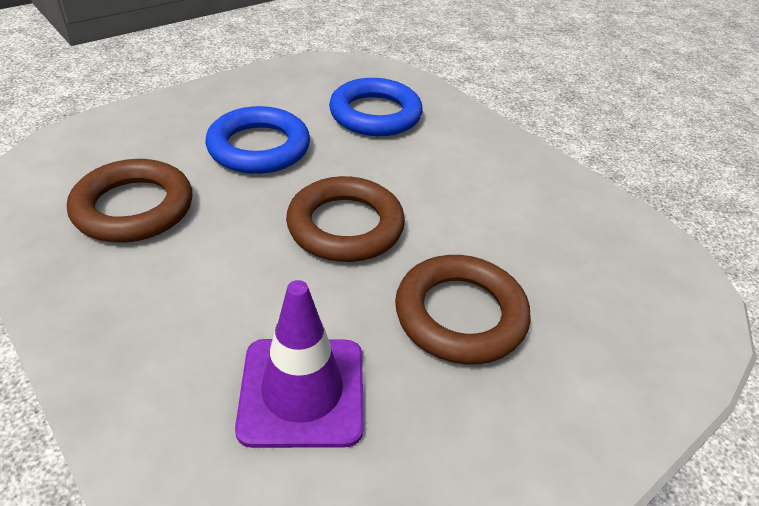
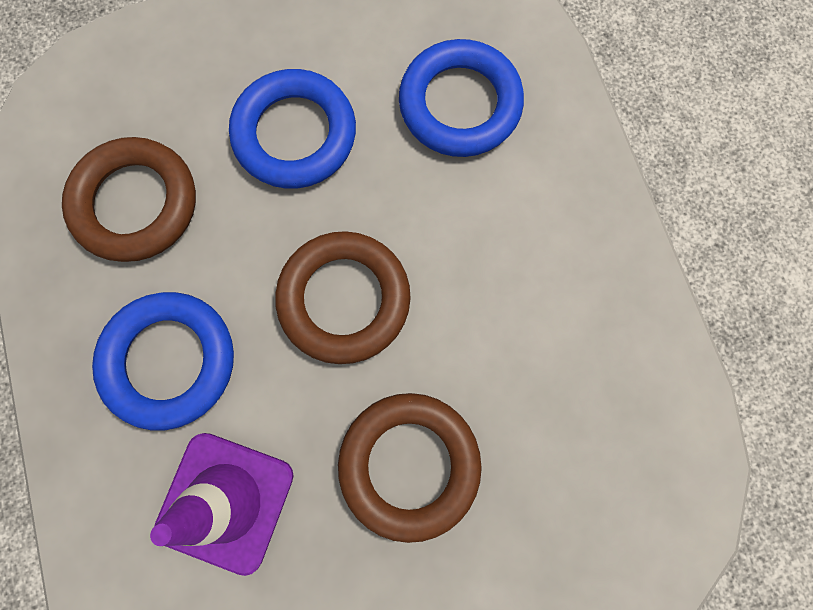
camera: 25 degrees right, 35 degrees up
(203, 300) = (170, 360): none -> blue ring

